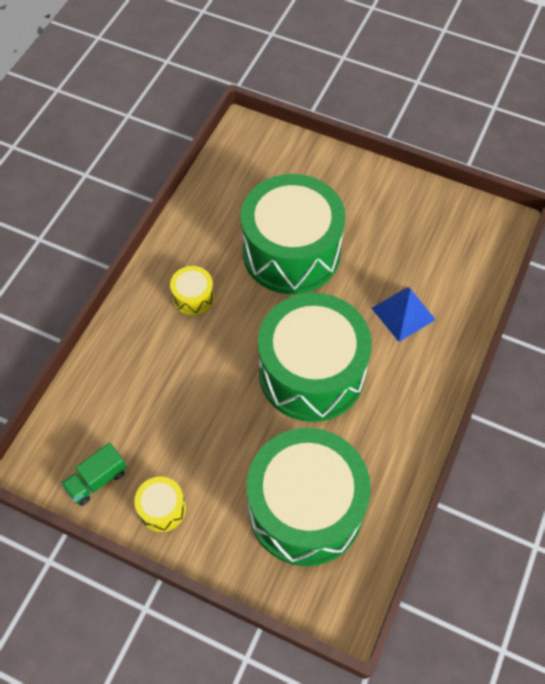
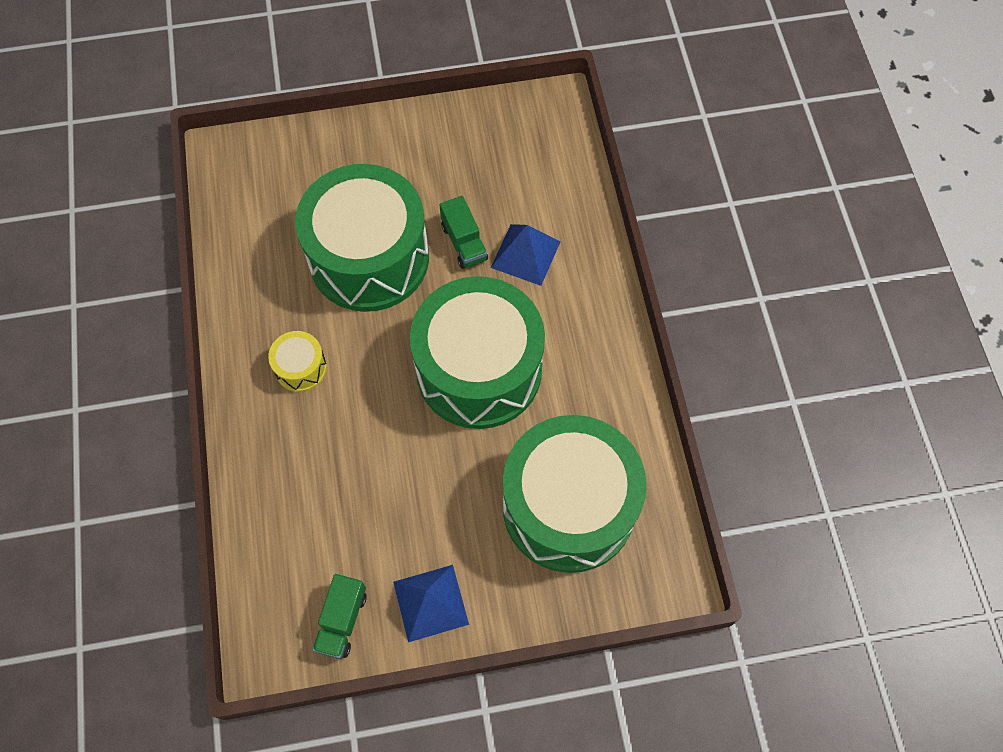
camera: 35 degrees left, 5 degrees up
(162, 508) = (430, 602): yellow drum -> blue pyramid
(364, 280) = (464, 242): none -> green truck

